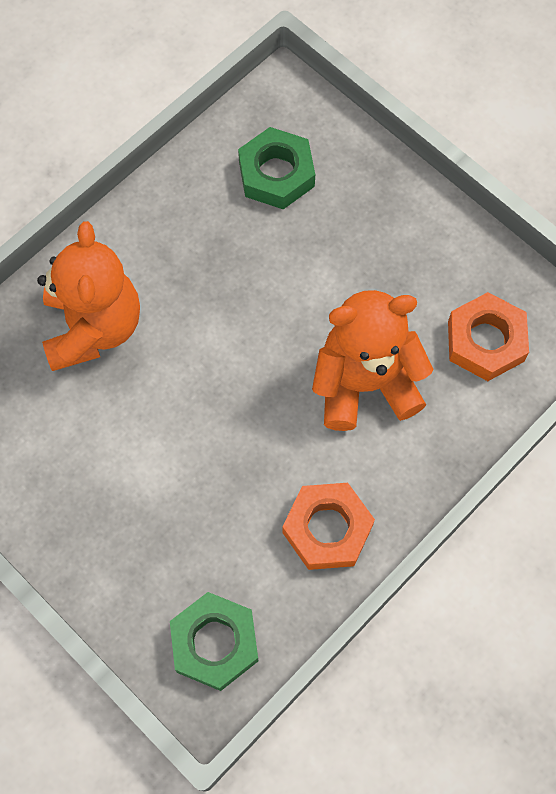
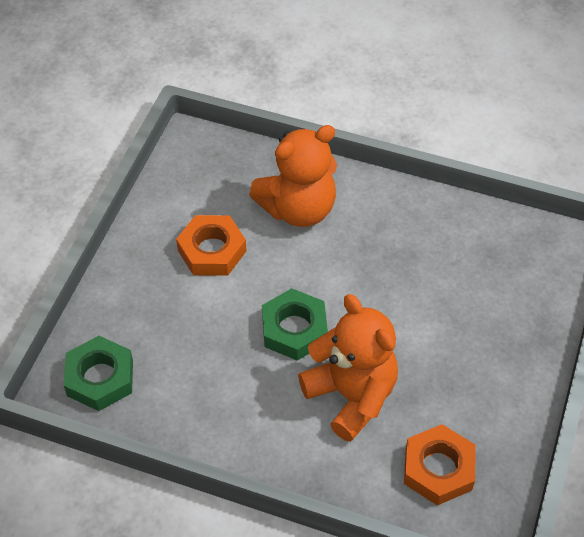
camera: 65 degrees right, 15 degrees down
(276, 174) = (491, 267): green nut -> green nut (294, 329)
(327, 529) = (220, 416): orange nut -> orange nut (212, 251)

